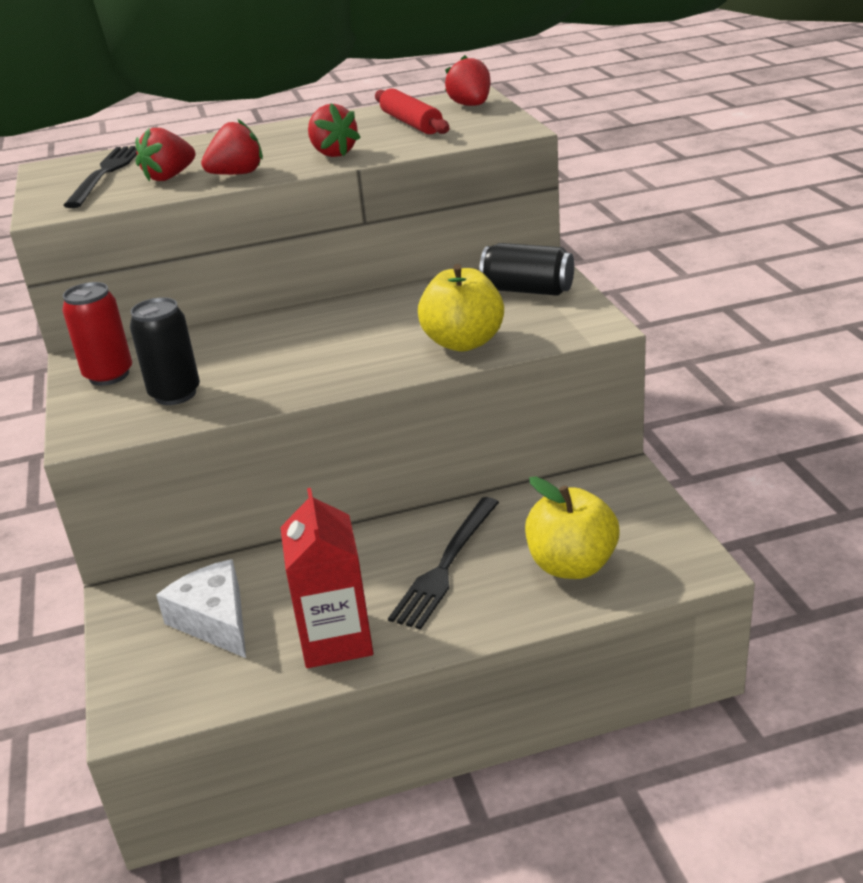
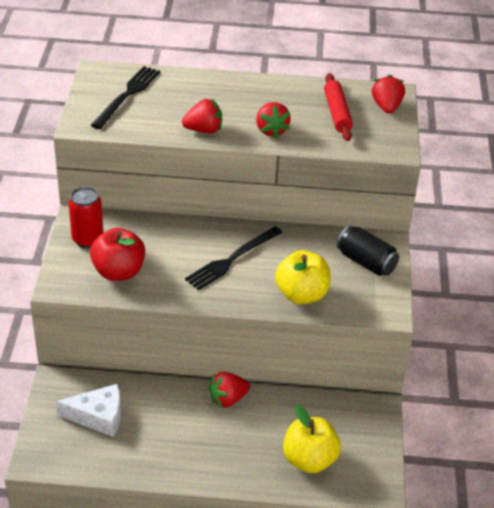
camera: 15 degrees right, 10 degrees up
(169, 177) = (163, 116): red strawberry -> red strawberry (228, 399)
(175, 394) = (119, 272): black can -> red apple
(214, 620) = (98, 416): white cheese -> white cheese turned 105 degrees clockwise
(336, 639) = (157, 456): red carton -> none
(446, 565) = (239, 430): black fork -> black fork (232, 259)

